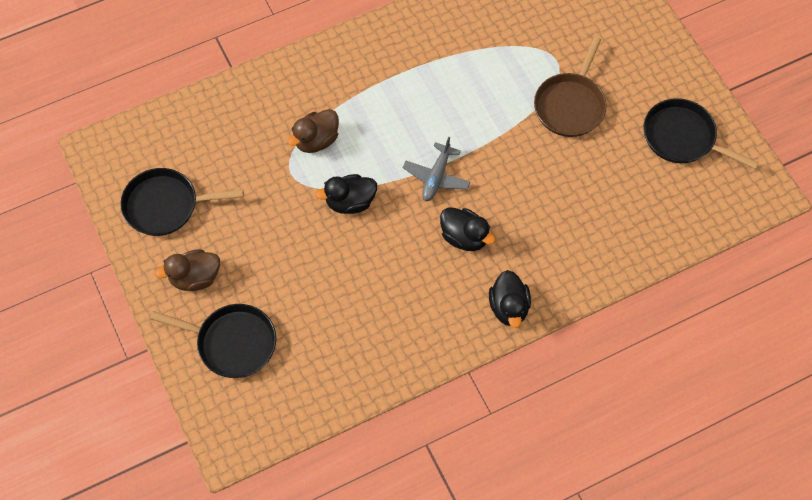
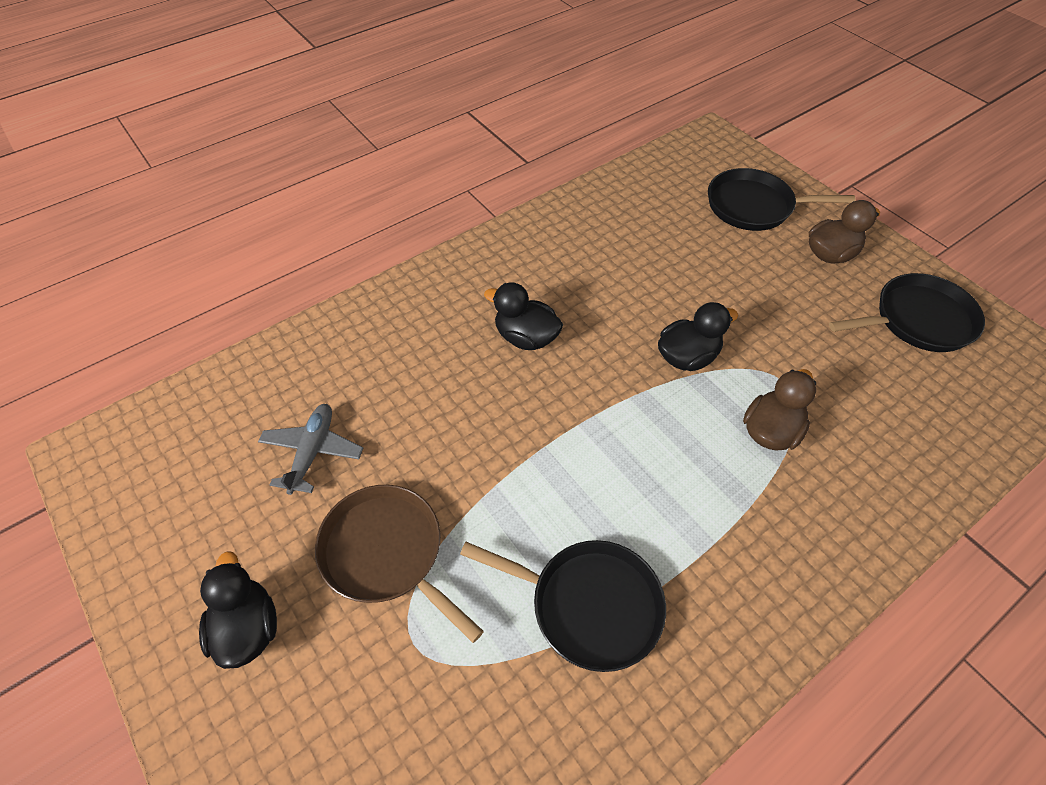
camera: 170 degrees right, 10 degrees down
(436, 177) = (581, 406): grey plane -> grey plane (312, 452)
(509, 307) = (459, 273): black duck -> black duck (248, 628)
(570, 105) = (386, 553): brown pan -> brown pan turned 60 degrees counterclockwise
(682, 137) = (201, 525): black pan -> black pan (589, 605)

